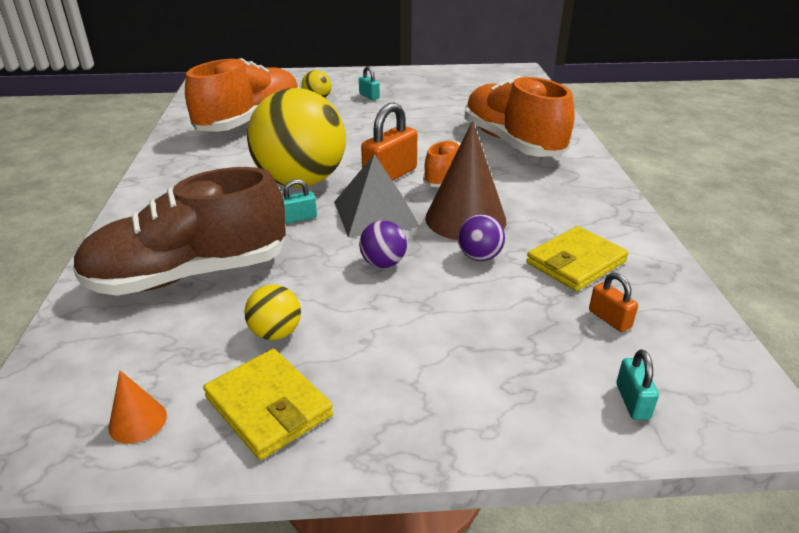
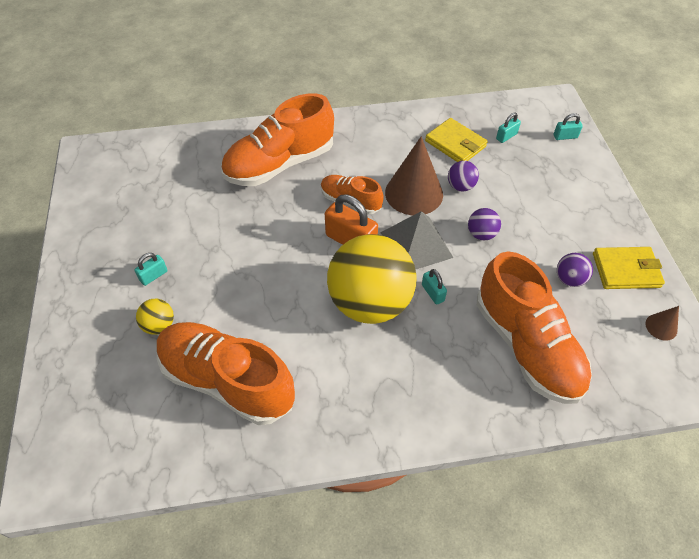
camera: 95 degrees left, 20 degrees up
(138, 421) = (661, 327): orange cone -> brown cone
(189, 274) = (526, 346): brown shoe -> orange shoe
(268, 406) = (626, 270): yellow wallet -> yellow wallet turned 45 degrees clockwise
(276, 333) = (569, 279): yellow ball -> purple ball
(609, 319) = (506, 136): orange padlock -> turquoise padlock

